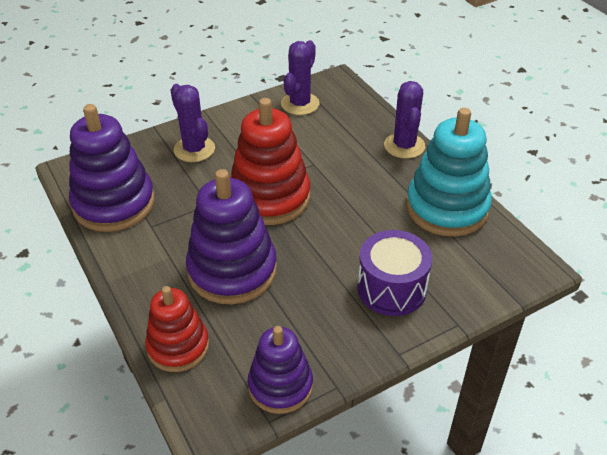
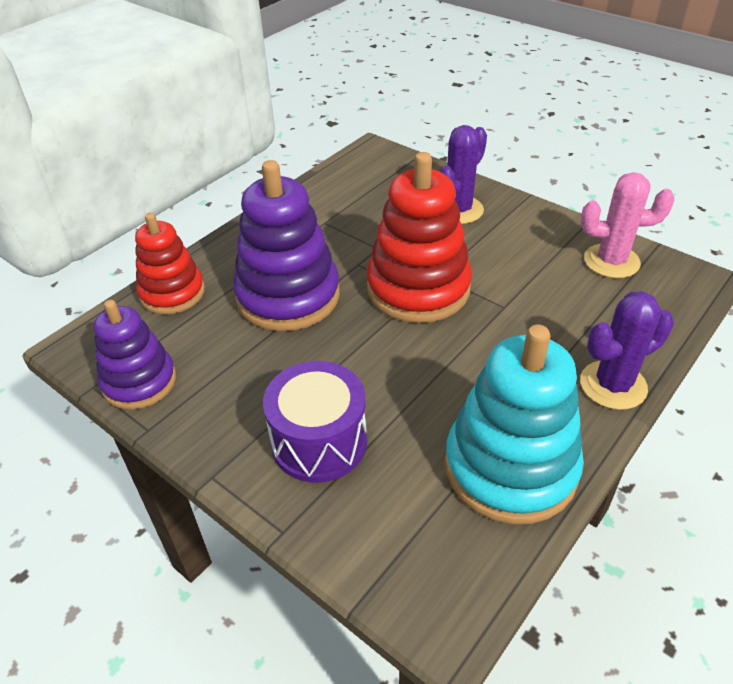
camera: 70 degrees right, 0 degrees up
(114, 203) = (342, 190): purple stacking toy -> none
(300, 104) = (611, 261): purple cactus -> pink cactus

